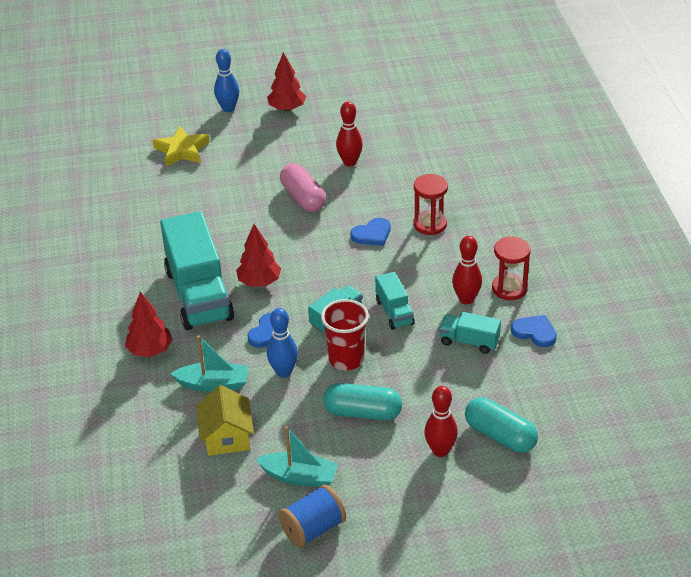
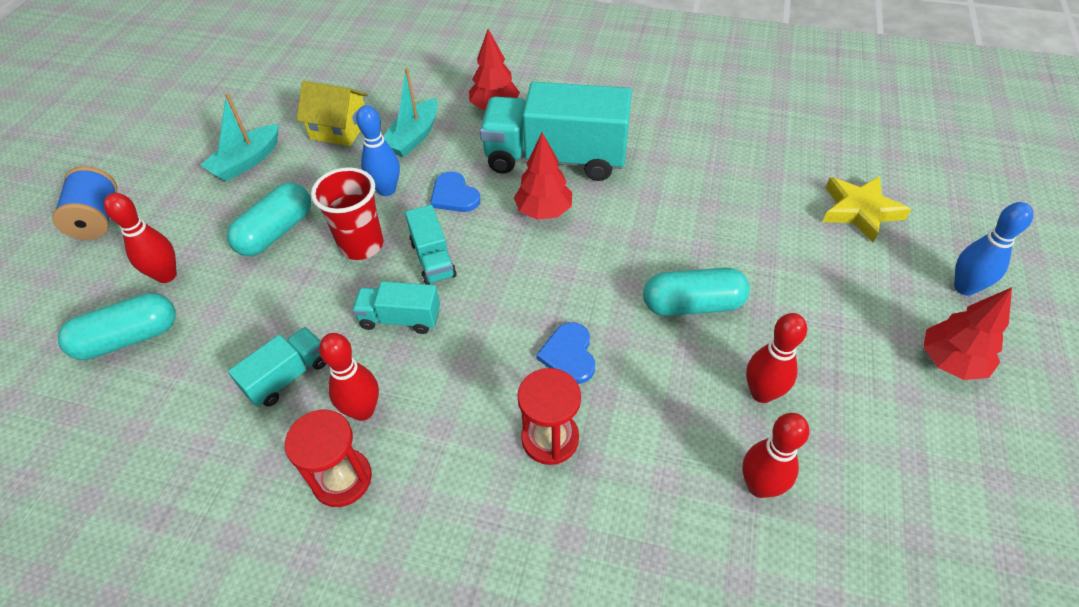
camera: 115 degrees right, 10 degrees up
(303, 198) = (692, 304): pink capsule -> turquoise capsule
(313, 529) = (184, 153): blue spool -> blue spool (98, 219)
(405, 153) = (759, 486): none -> red bowling pin
(535, 332) = (238, 466): blue heart -> none

